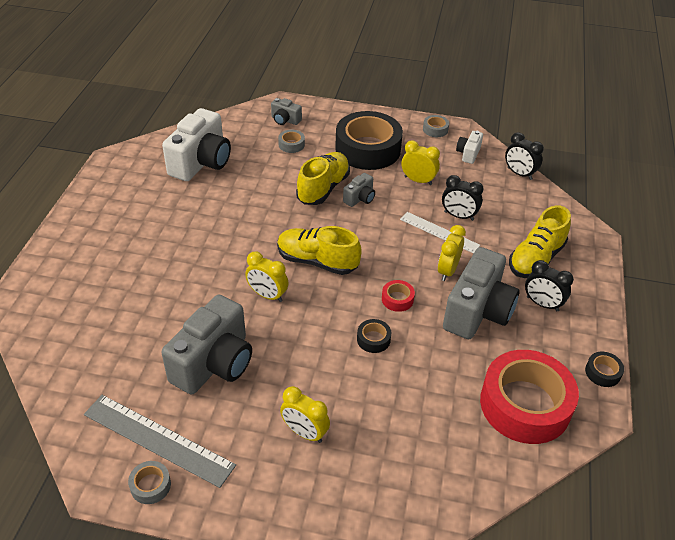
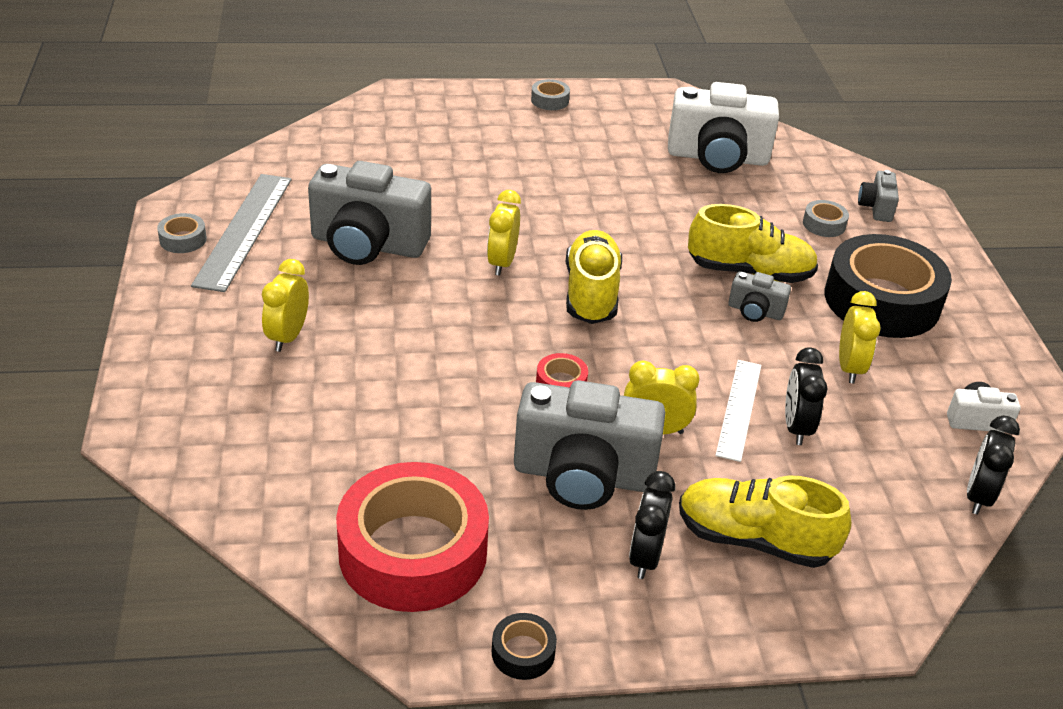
camera: 70 degrees right, 5 degrees down
(373, 339) = (470, 371): black tape -> none
(435, 129) = (1007, 369): grey tape -> grey tape (550, 100)

